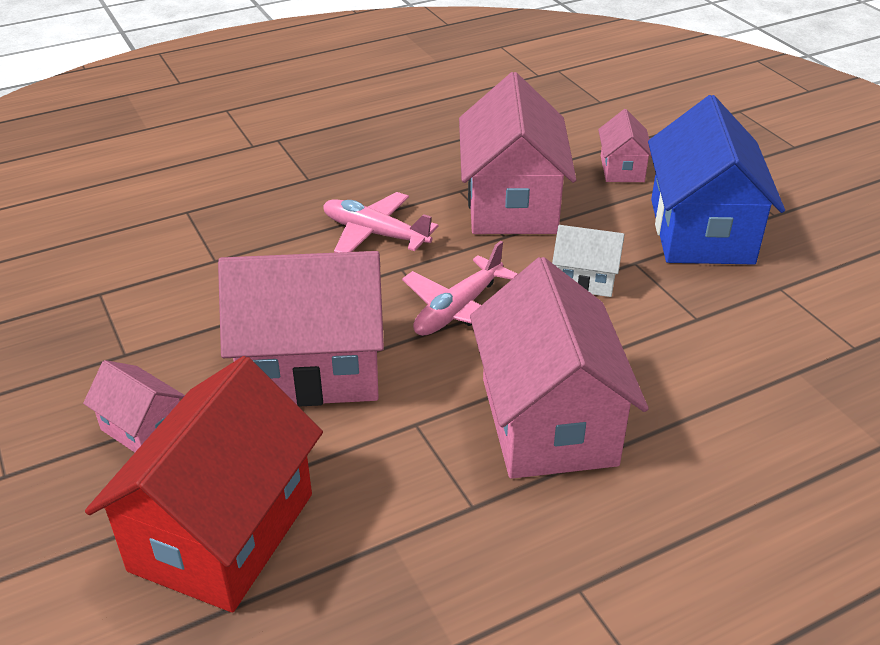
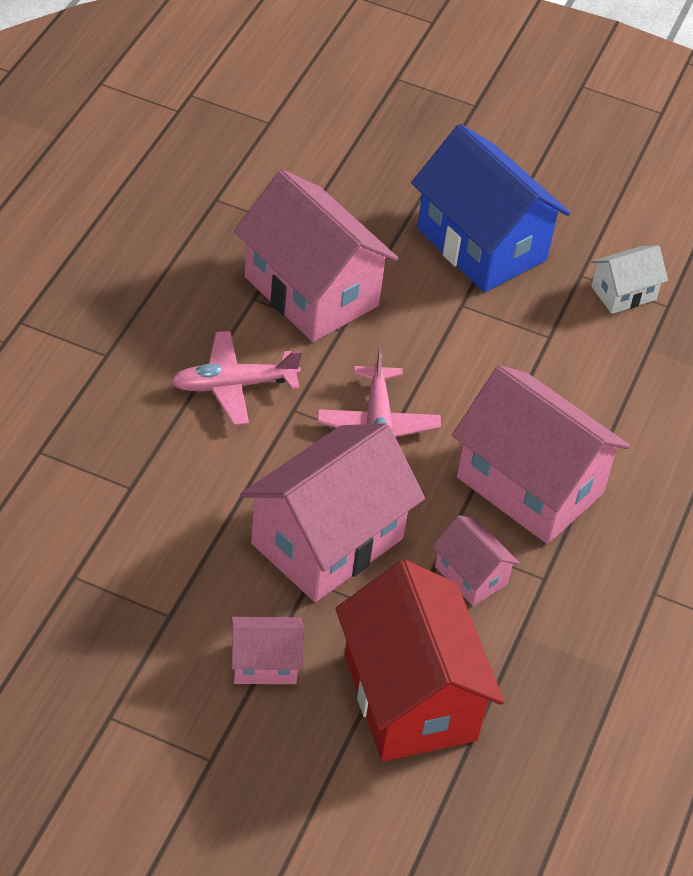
camera: 45 degrees left, 10 degrees up
(585, 279) = (441, 343): white house -> white house (623, 293)
(622, 169) = (363, 203): pink house -> pink house (471, 575)

